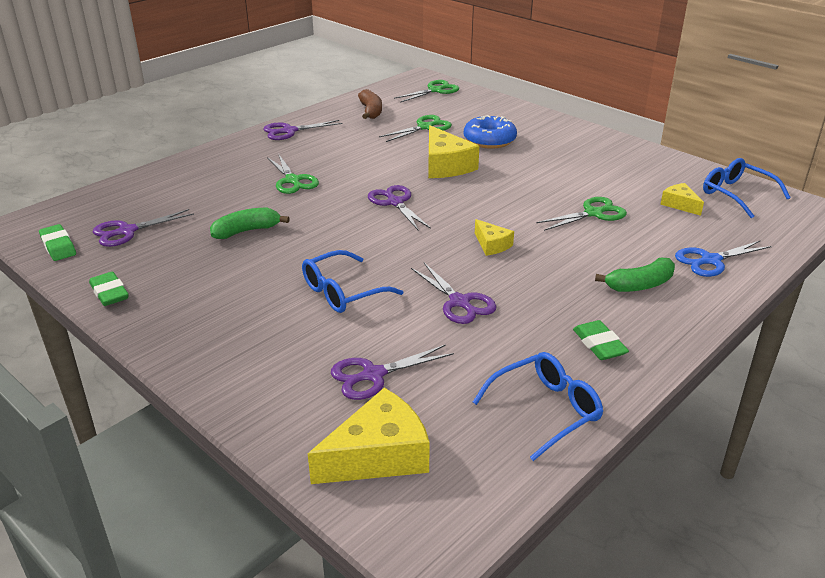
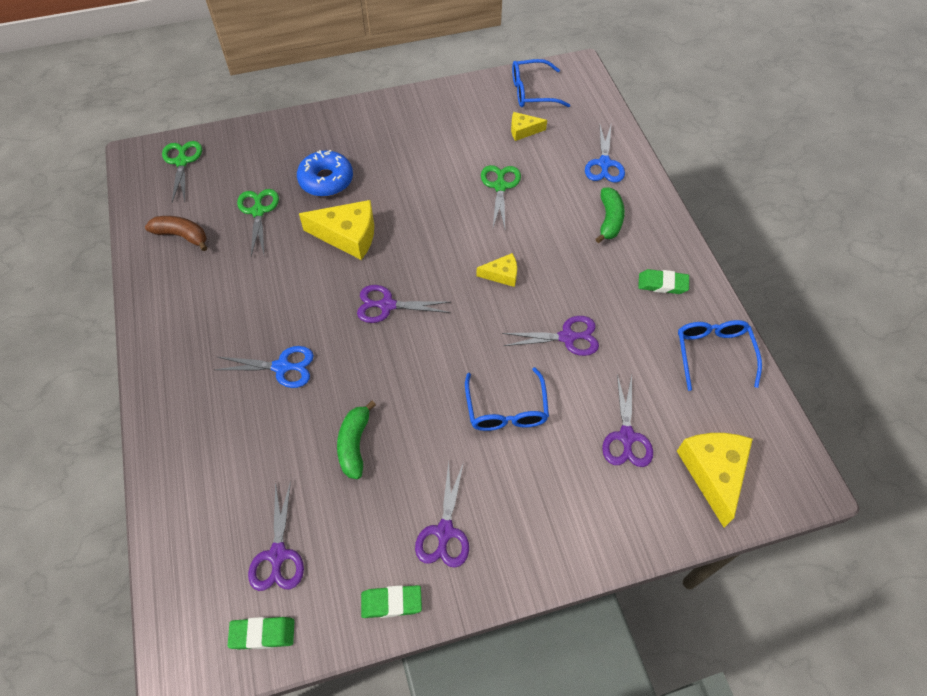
camera: 60 degrees left, 25 degrees up
(289, 131) = (165, 325): purple scissors -> purple scissors (444, 532)
(293, 180) = (282, 367): green scissors -> blue scissors

